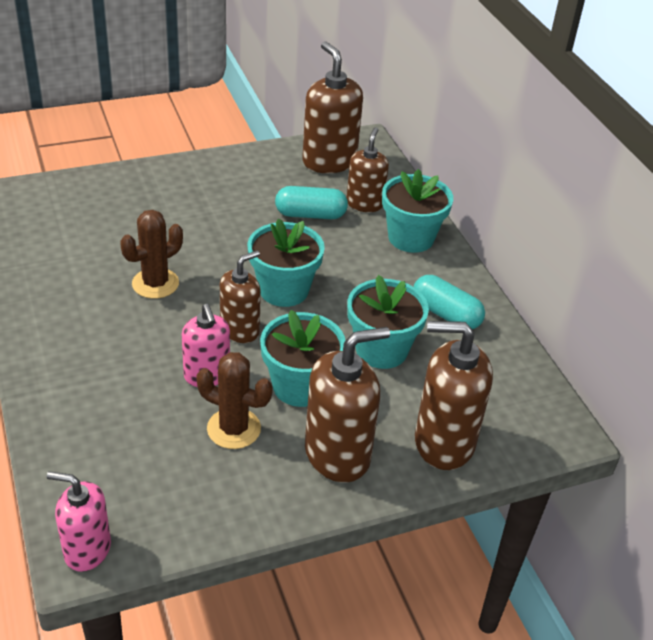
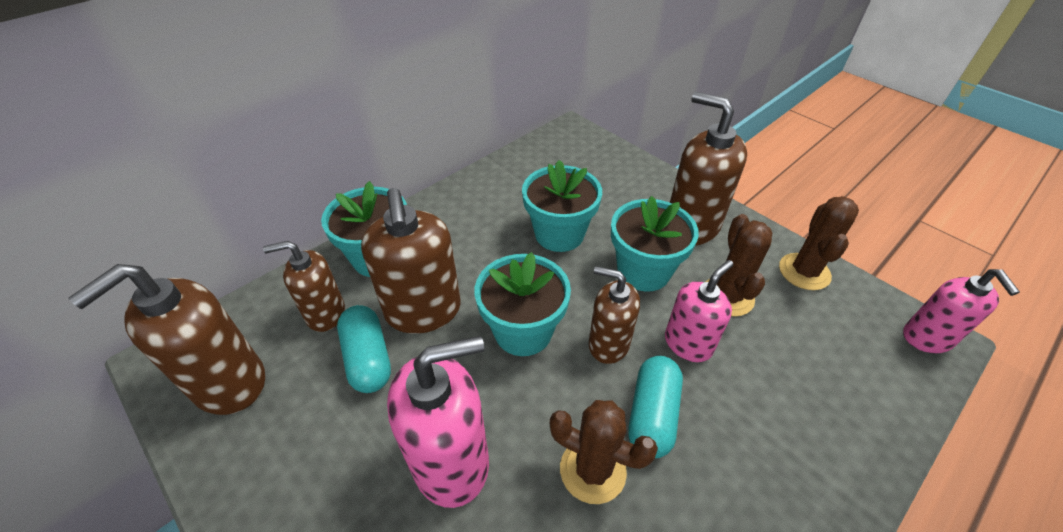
camera: 110 degrees left, 5 degrees up
(208, 230) = (451, 462): none -> pink soap dispenser
(221, 509) = (804, 272): none -> brown cactus
(443, 442) = (629, 178): brown soap dispenser -> brown soap dispenser (423, 311)
(446, 314) = (486, 208): turquoise capsule -> turquoise capsule (652, 414)

